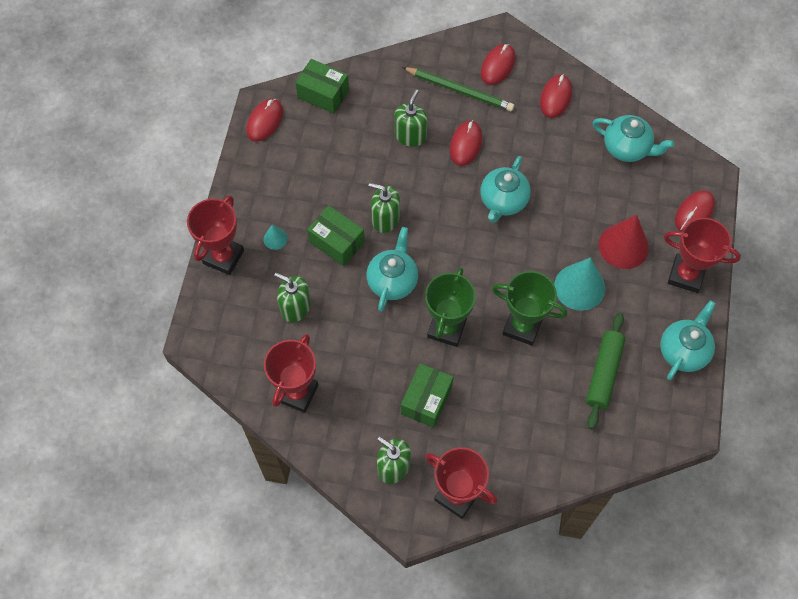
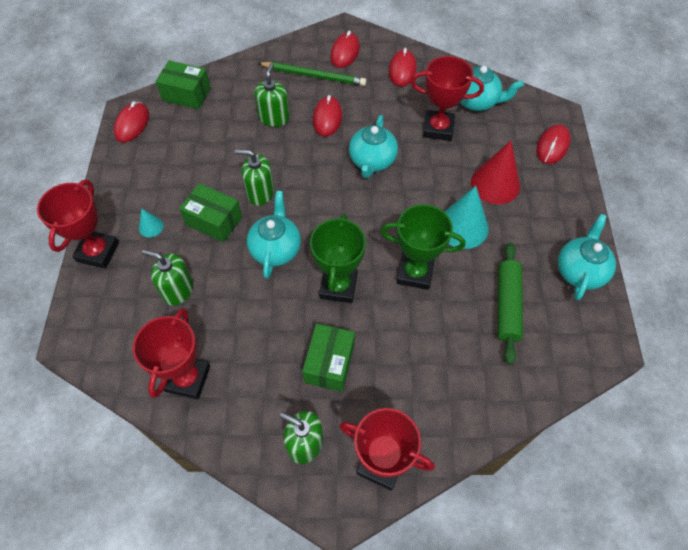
camera: 10 degrees left, 5 degrees down
(686, 275) = (561, 201): red trophy -> red trophy (438, 128)

